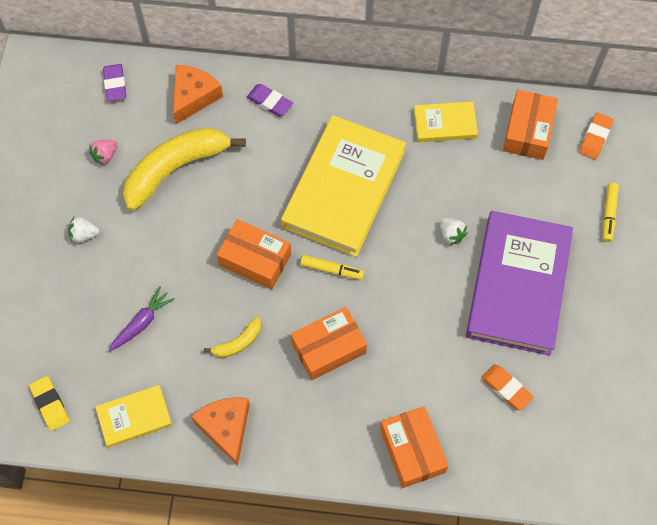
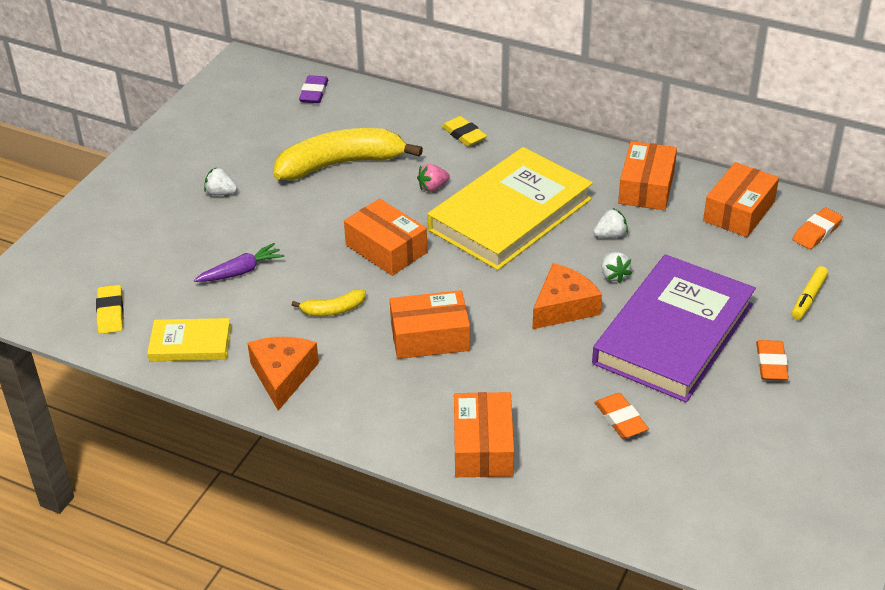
camera: 20 degrees right, 25 degrees down
(105, 155) = (275, 140): pink strawberry -> pink strawberry (433, 187)
(193, 97) = (387, 116): orange cheese -> orange cheese (563, 307)
(269, 102) = (464, 135): purple eraser -> yellow eraser
(331, 269) = (465, 274): yellow marker -> none
(434, 189) = (610, 235): none -> white strawberry
(445, 124) = (646, 187): yellow book -> orange box
(600, 295) = (771, 364): none -> orange eraser

